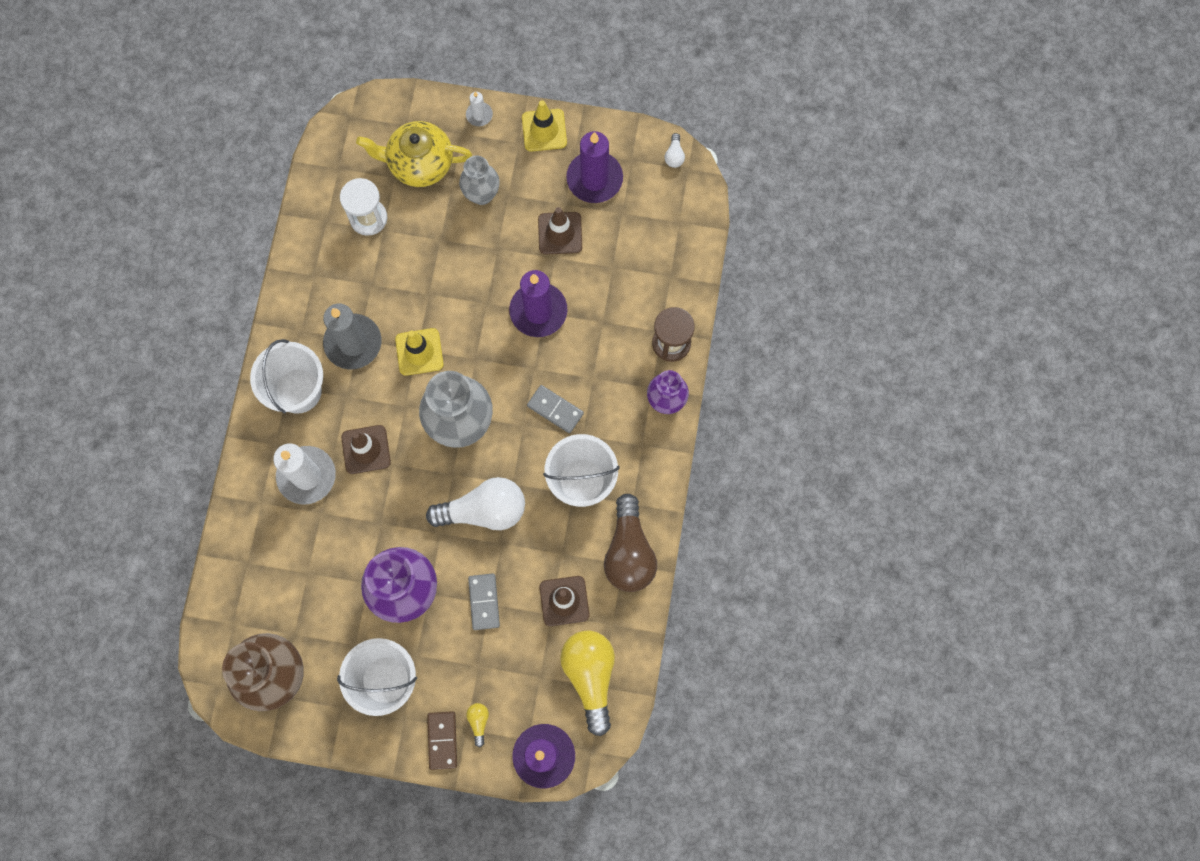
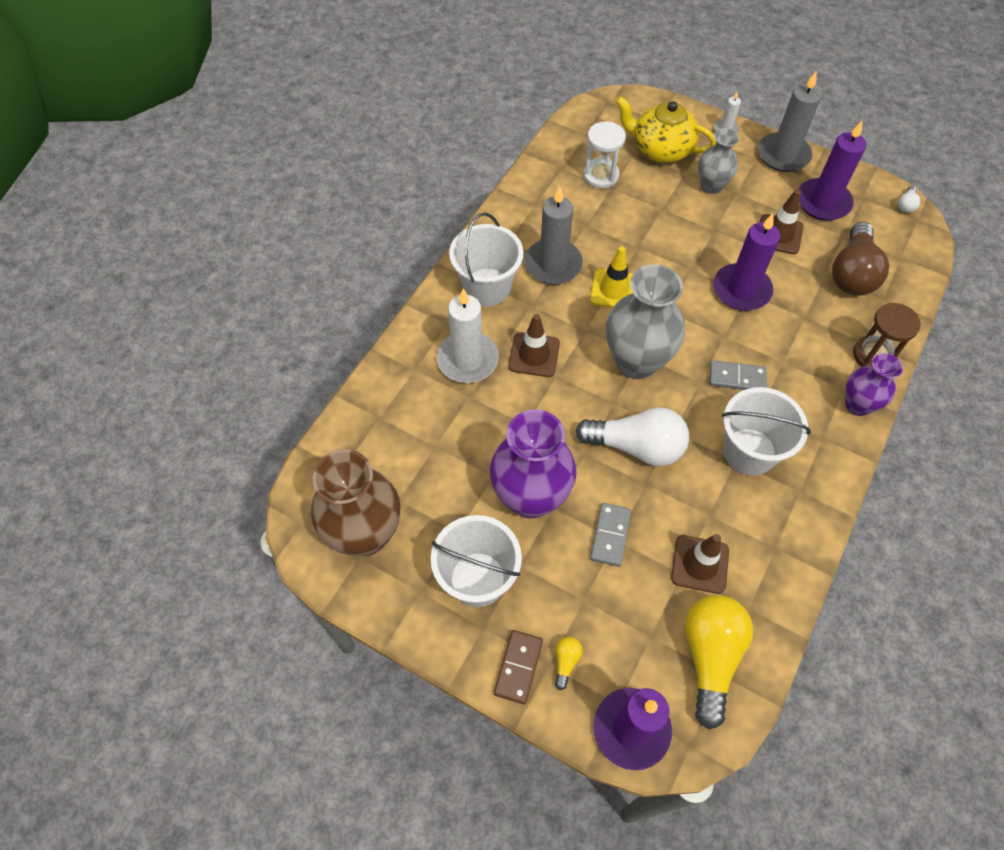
camera: 20 degrees right, 15 degrees down
(544, 130) = (783, 155): yellow traffic cone -> grey candle
(555, 409) = (737, 378): grey domino -> grey domino turned 45 degrees counterclockwise
(629, 552) = (785, 538): brown light bulb -> brown light bulb (852, 273)

